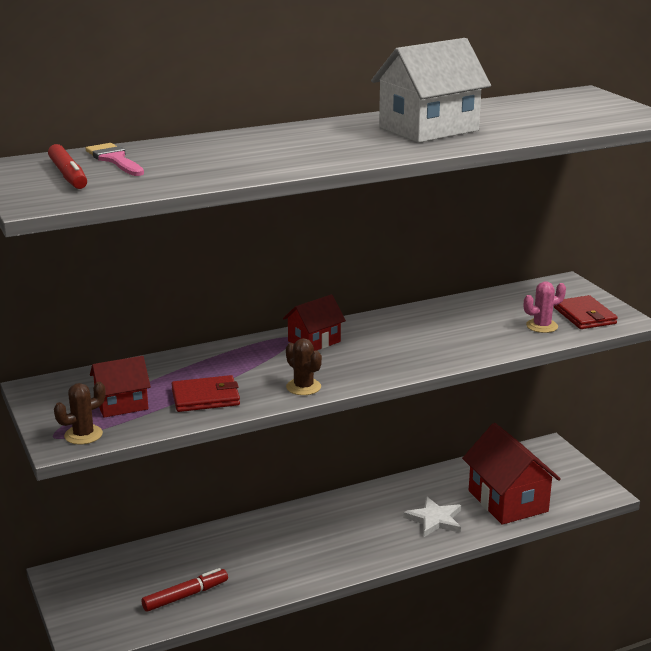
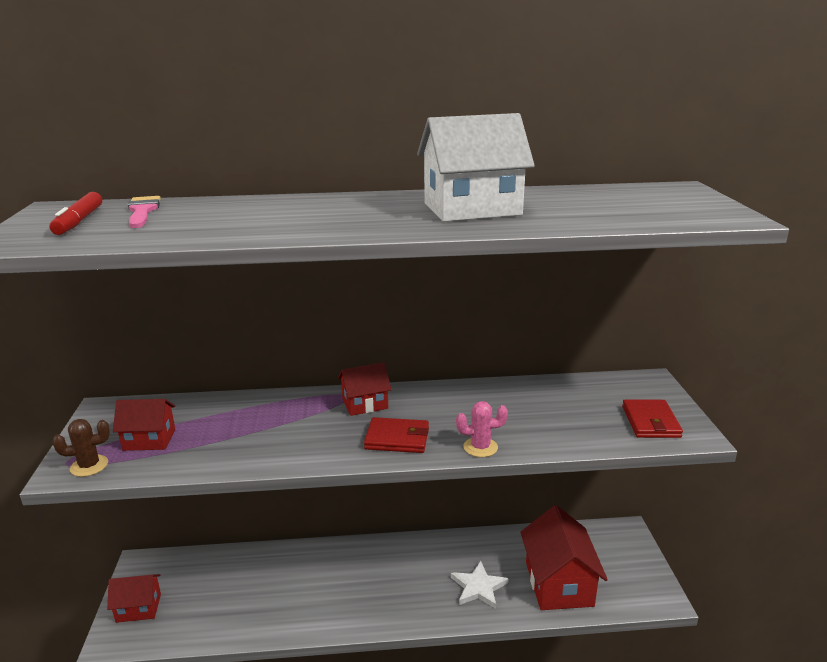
camera: 20 degrees right, 0 degrees up
(92, 611) = (138, 608): none -> red house
(185, 596) = (219, 613): red marker -> none
(205, 397) = (223, 446): red wallet -> red wallet (397, 438)
(303, 387) = (316, 453): brown cactus -> none
(542, 326) = (597, 426): pink cactus -> pink cactus (480, 447)

